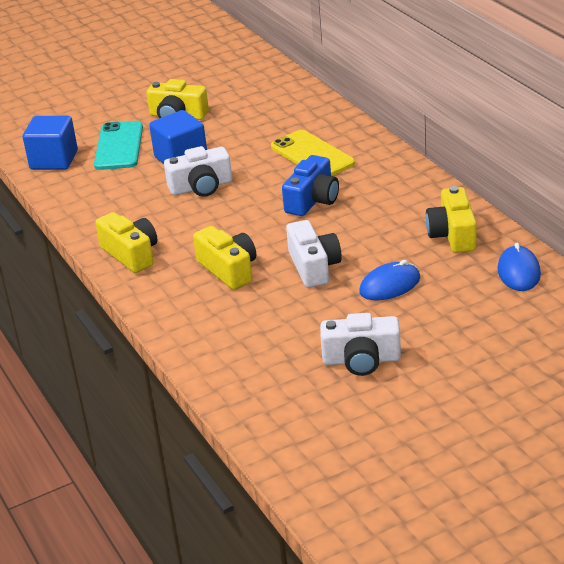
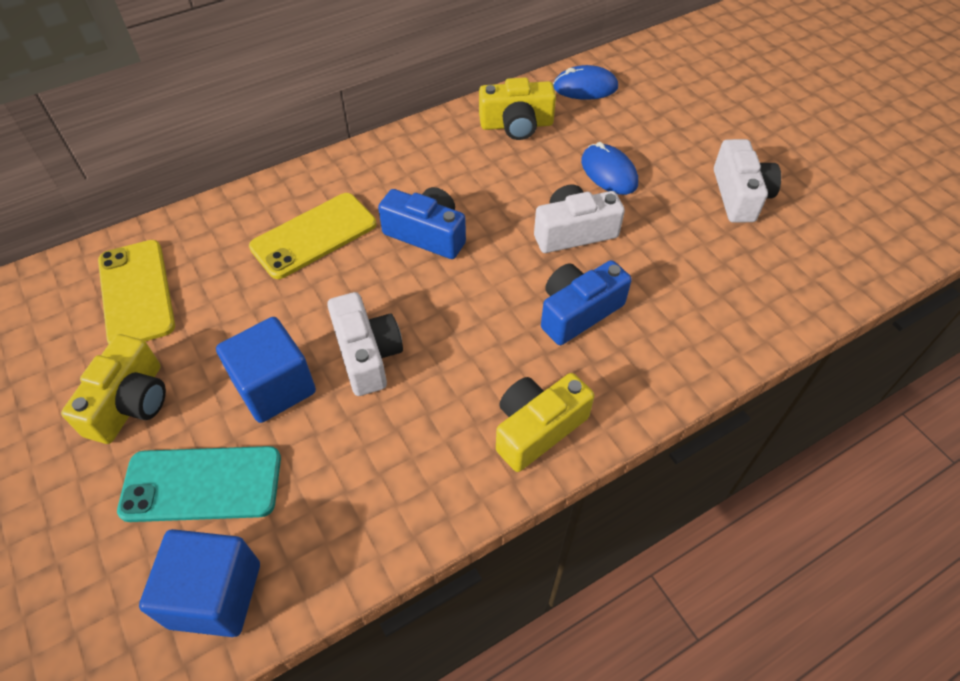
camera: 95 degrees left, 20 degrees up
(229, 270) = (578, 312): yellow camera -> blue camera
(262, 102) = (136, 293): none -> yellow phone

